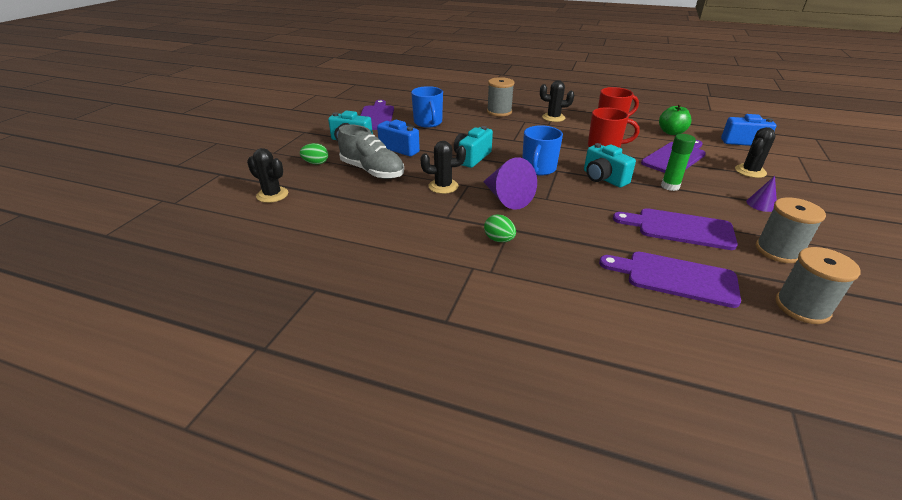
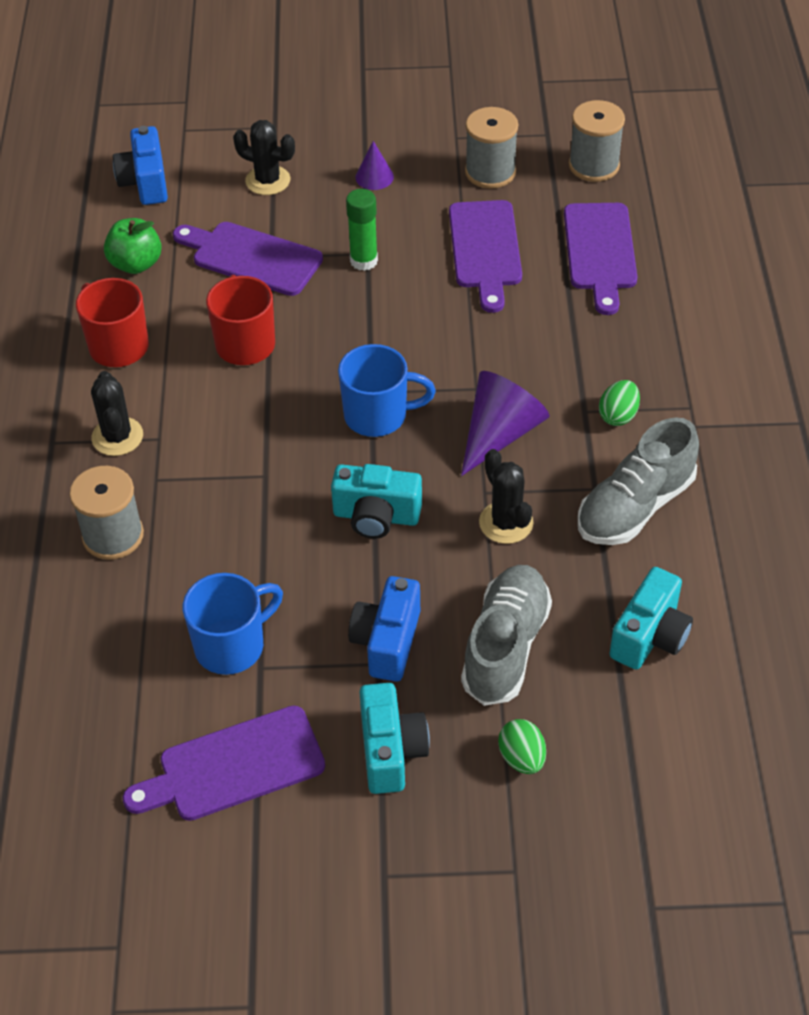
camera: 110 degrees left, 15 degrees up
(272, 195) = (670, 757): black cactus -> none
(423, 226) = (635, 507): none -> grey shoe
(603, 178) = (374, 333): turquoise camera -> turquoise camera (650, 636)

